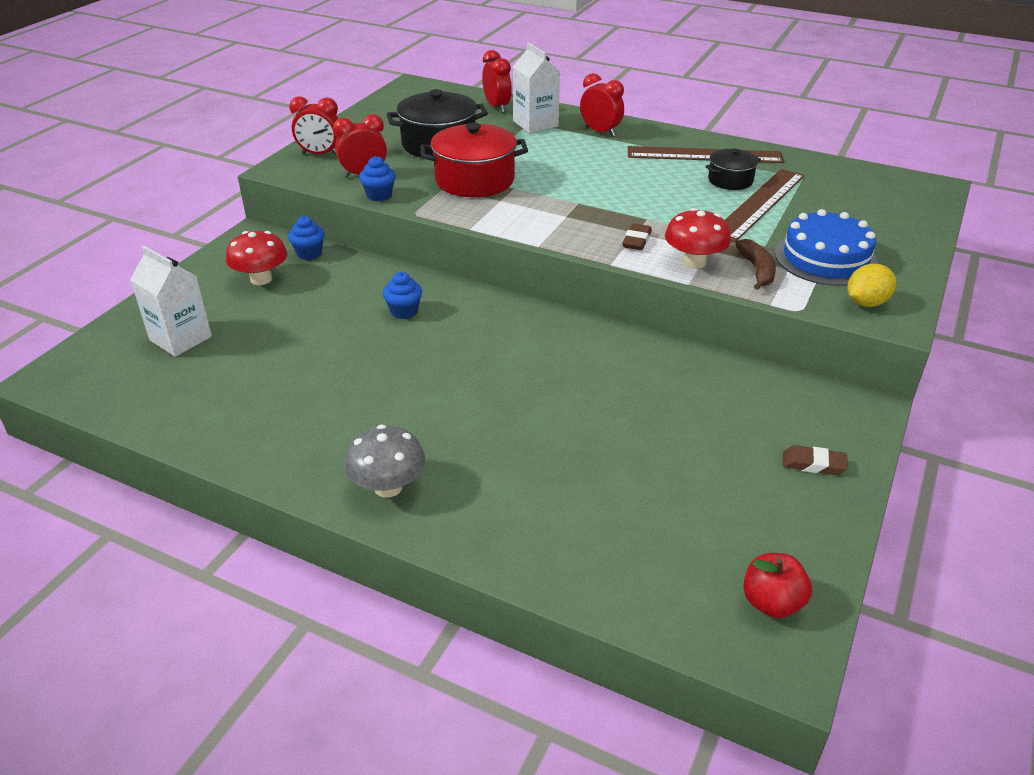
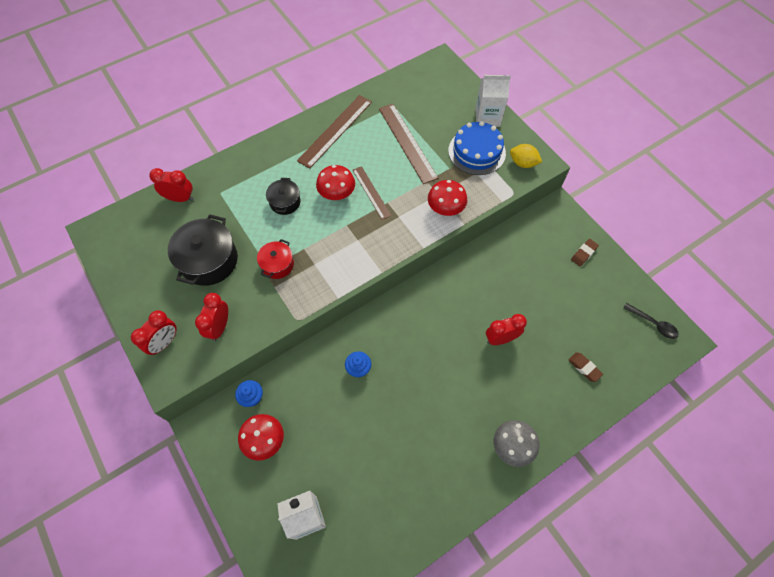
camera: 60 degrees left, 25 degrees up
(379, 195) = (257, 330): blue cupcake -> none
(475, 180) = (277, 265): red pot -> red pot, size x0.56
(535, 124) = (224, 190): white carton -> white carton (487, 117)
(600, 132) = (265, 162): red clock -> red clock (500, 338)
(615, 184) = (337, 194): none -> red mushroom
(636, 240) = (407, 221): brown eraser -> brown eraser (584, 368)
(647, 204) = (371, 192): none -> brown ruler
(730, 180) = (373, 138): black pot -> black pot (285, 202)
(757, 270) = (469, 187): brown banana -> none
(771, 603) = (653, 324): red apple -> black spoon
(866, 303) = (523, 163): yellow lemon -> yellow lemon turned 60 degrees counterclockwise

